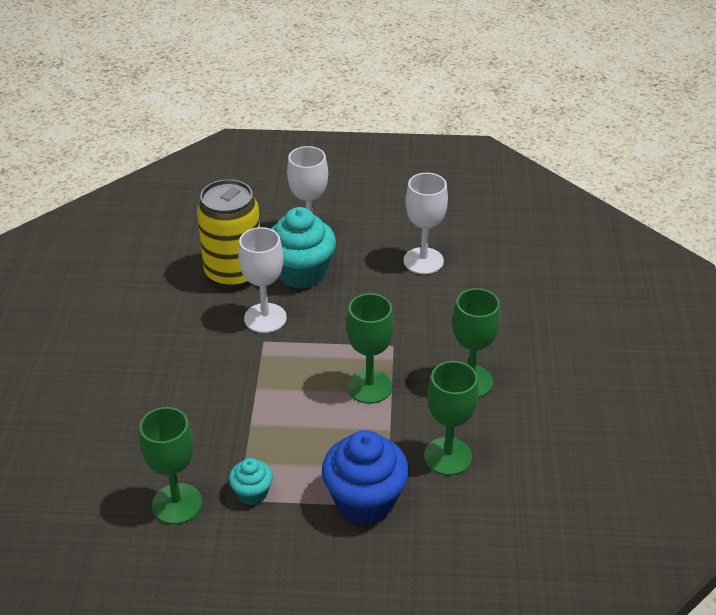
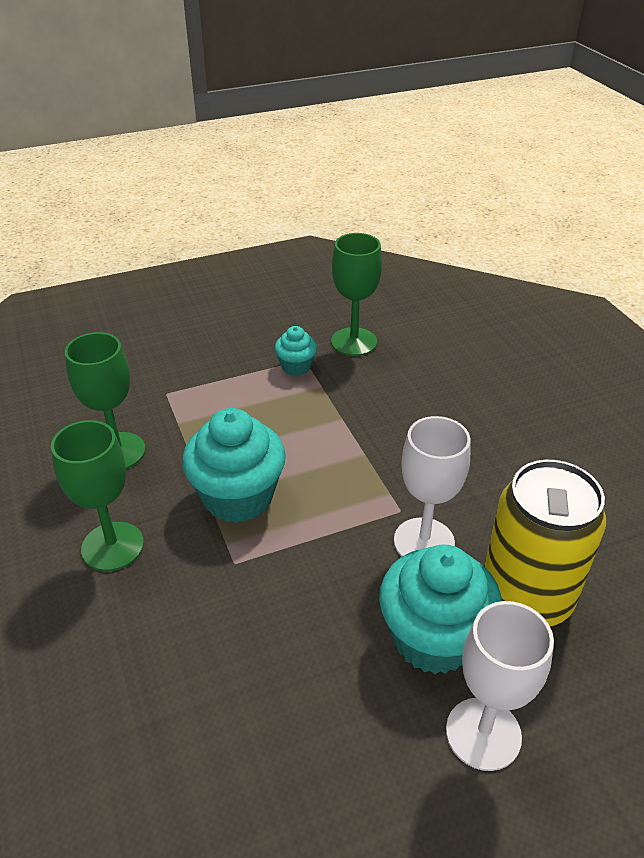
camera: 155 degrees right, 0 degrees up
(365, 501) = (188, 390): blue cupcake -> none
(369, 387) = (238, 497): green goblet -> turquoise cupcake
(423, 261) = (254, 749): white goblet -> none

